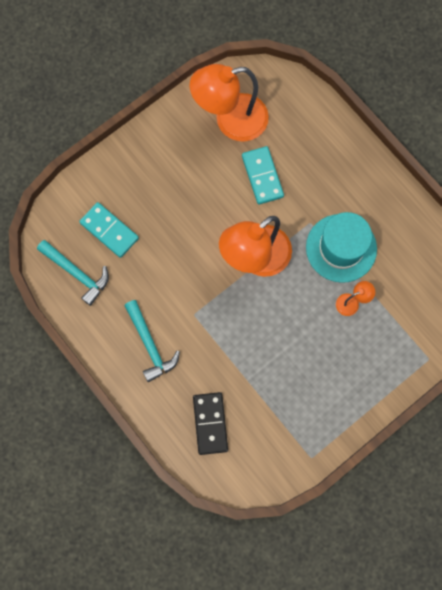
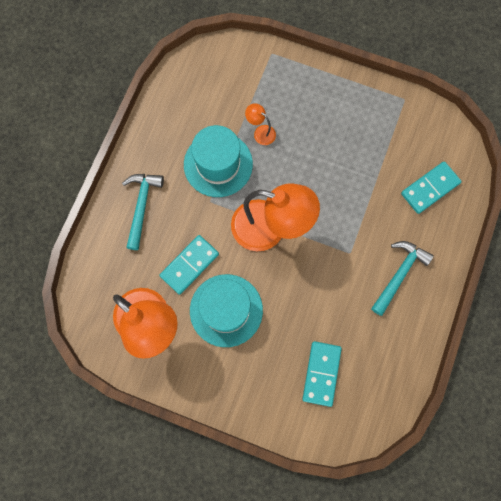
camera: 120 degrees left, 0 degrees up
(77, 273) = (378, 378): turquoise hammer -> turquoise hammer (141, 206)
(206, 185) = (226, 310): none -> turquoise hat
(210, 423) = (430, 188): black domino -> turquoise domino

